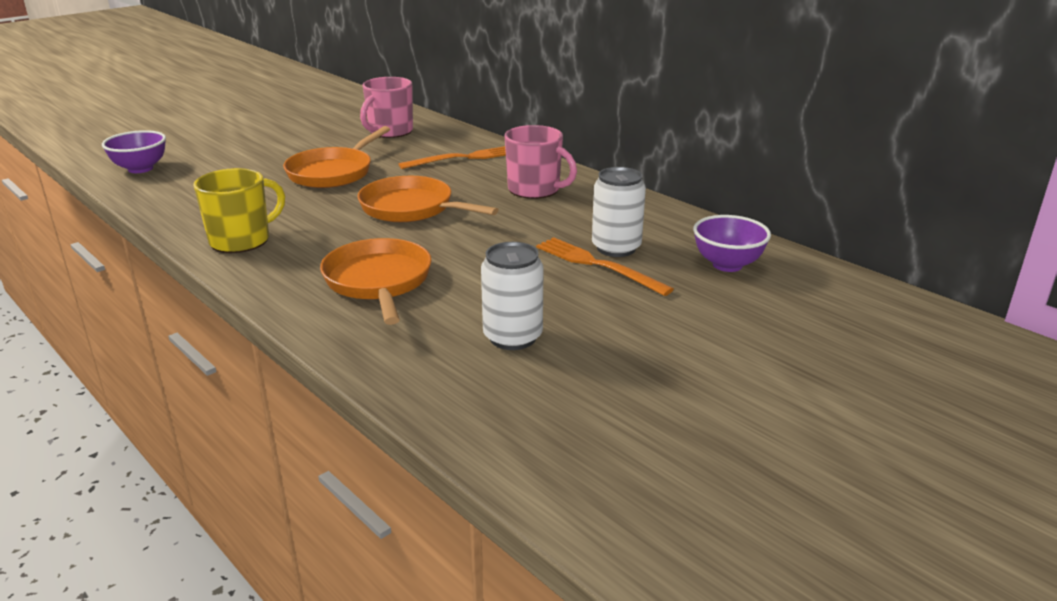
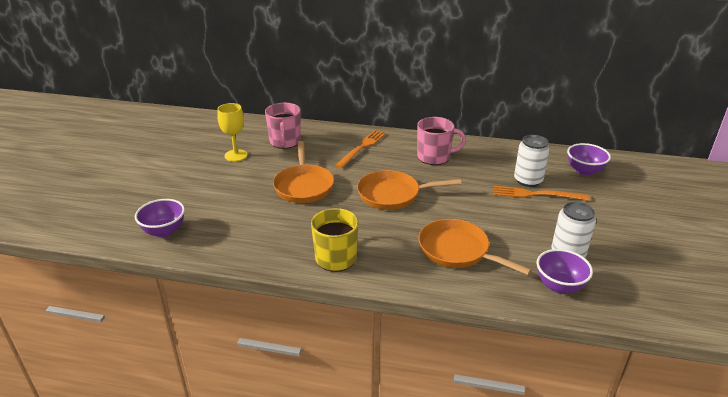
camera: 35 degrees left, 5 degrees up
(319, 130) = (236, 155): none -> yellow goblet
(431, 363) = (559, 286): none -> purple bowl

